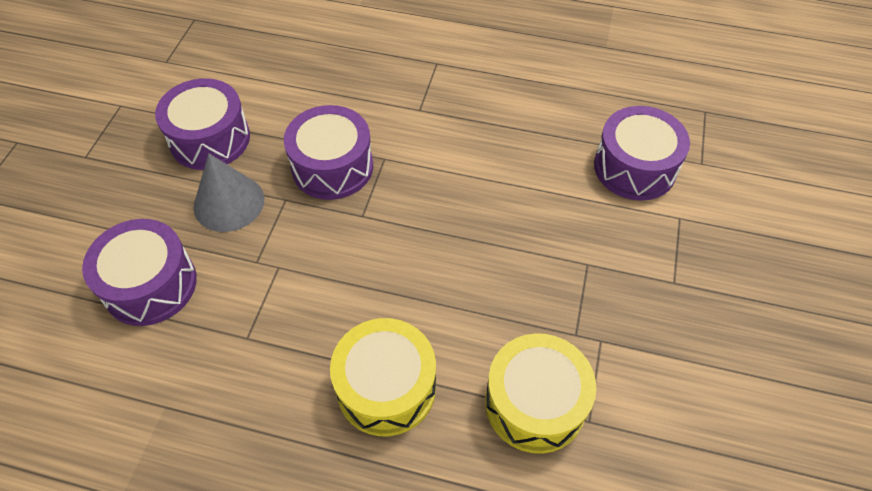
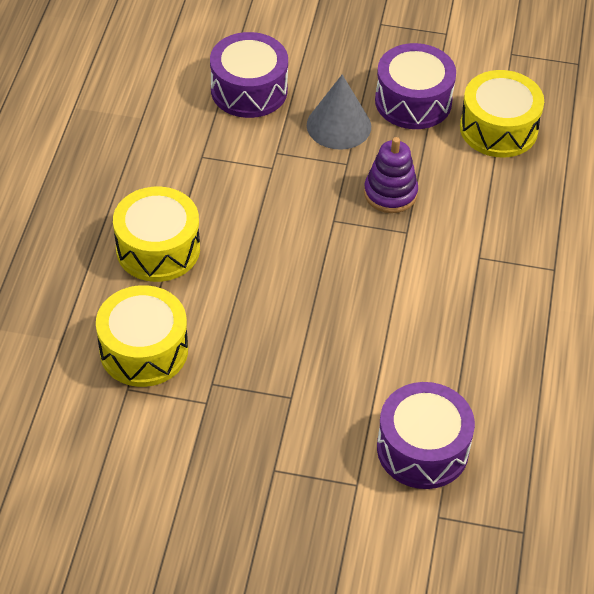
camera: 85 degrees right, 5 degrees down
(263, 80) = (498, 129): none -> yellow drum
(332, 167) = (390, 193): purple drum -> purple stacking toy

